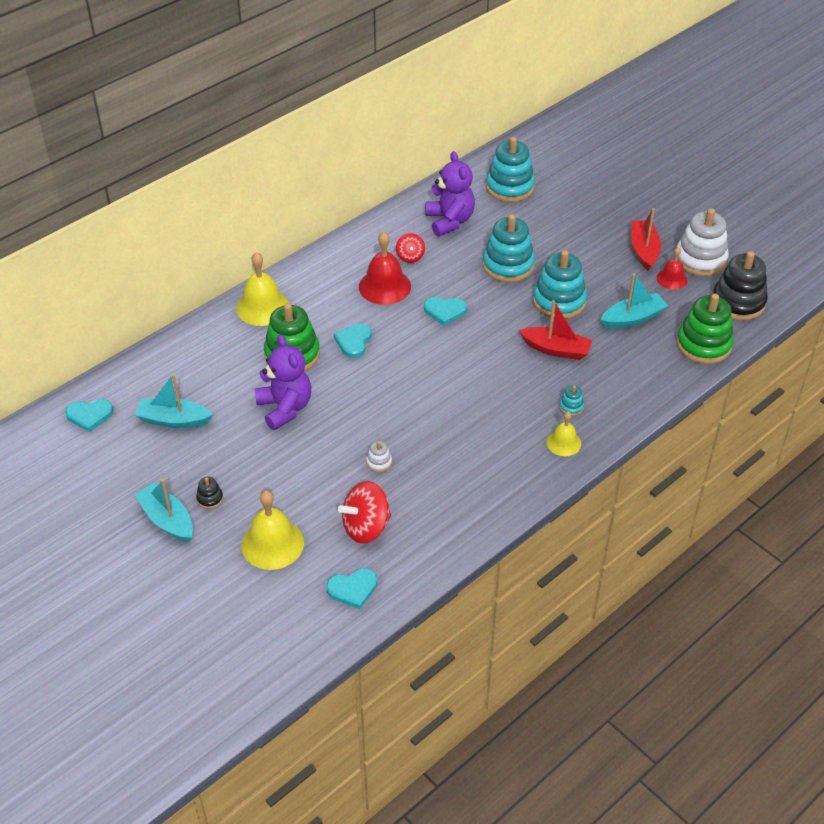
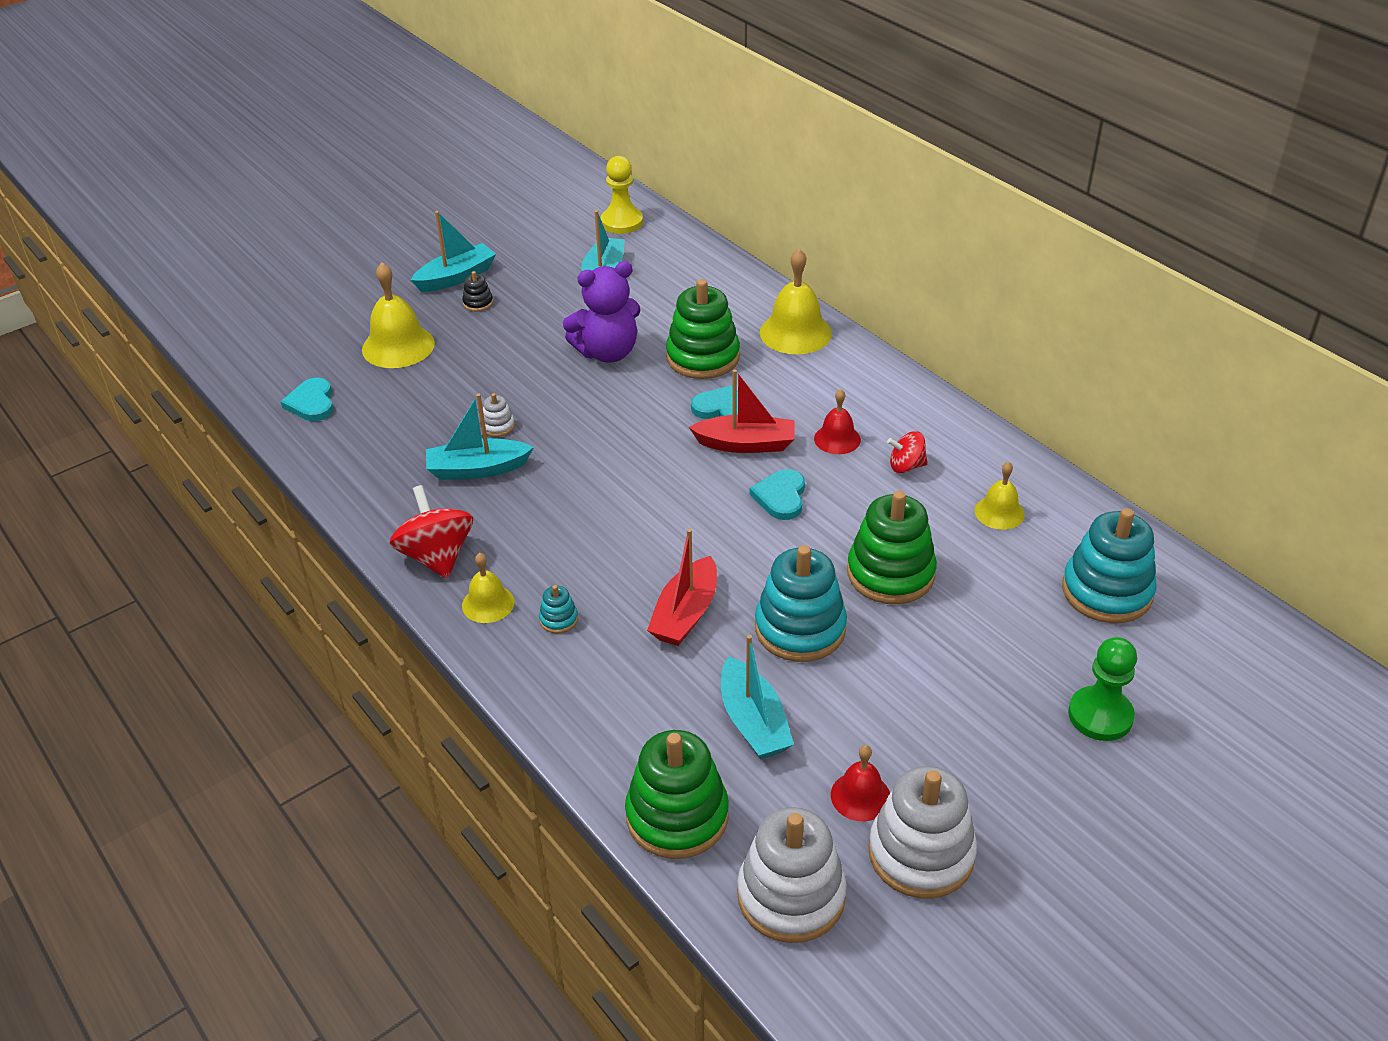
camera: 95 degrees right, 5 degrees down
(89, 415) = (622, 222): turquoise heart -> yellow pawn
(366, 527) = (397, 414): red spinning top -> red spinning top (437, 556)
(384, 286) = (837, 439): red bell -> red bell, size x0.59
(430, 467) = (477, 469): none -> turquoise boat
(449, 221) = (999, 512): purple teddy bear -> yellow bell
(508, 265) = (890, 573): turquoise stacking toy -> green stacking toy
(599, 197) = (1100, 715): none -> green pawn
(644, 250) = (942, 764): red boat -> red boat (746, 444)
(738, 302) = (791, 895): black stacking toy -> white stacking toy

